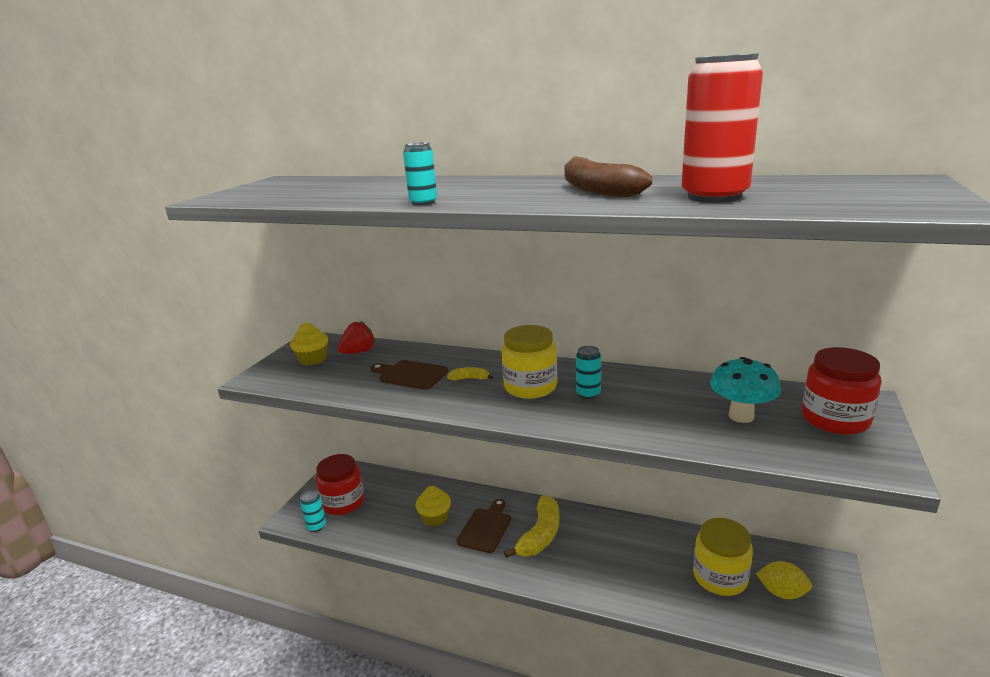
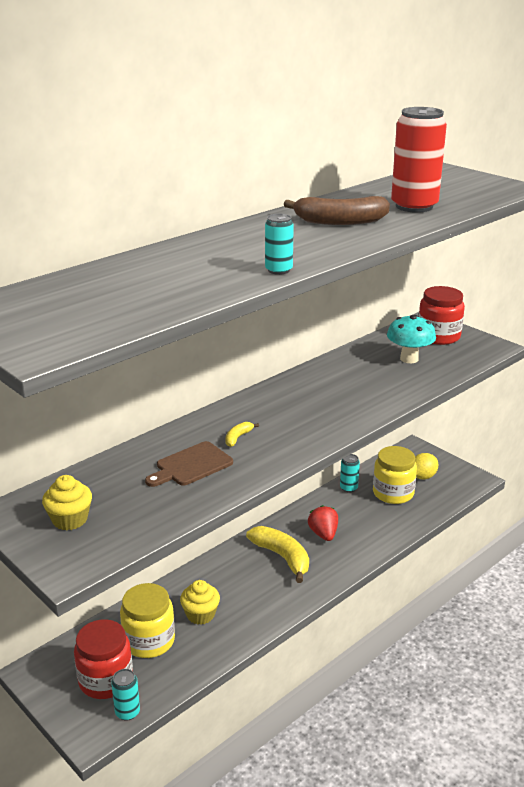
camera: 65 degrees left, 5 degrees up
(359, 352) = (93, 485): red strawberry -> red strawberry (323, 534)
(485, 528) = (245, 586): brown cutting board -> none
(530, 387) = (286, 415): yellow jar -> yellow jar (149, 641)
(588, 393) = (324, 396): turquoise can -> turquoise can (348, 488)

